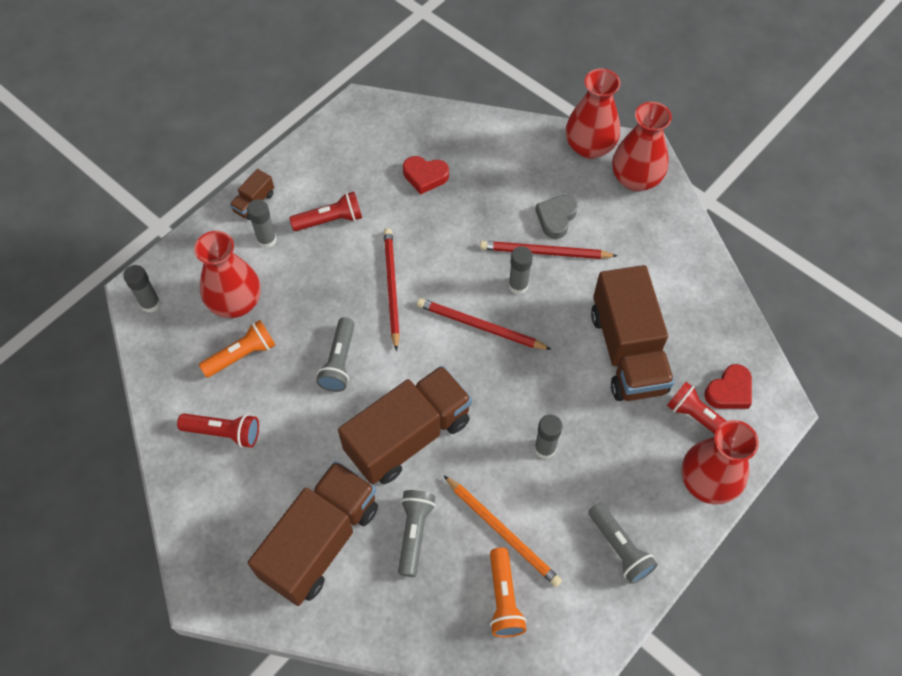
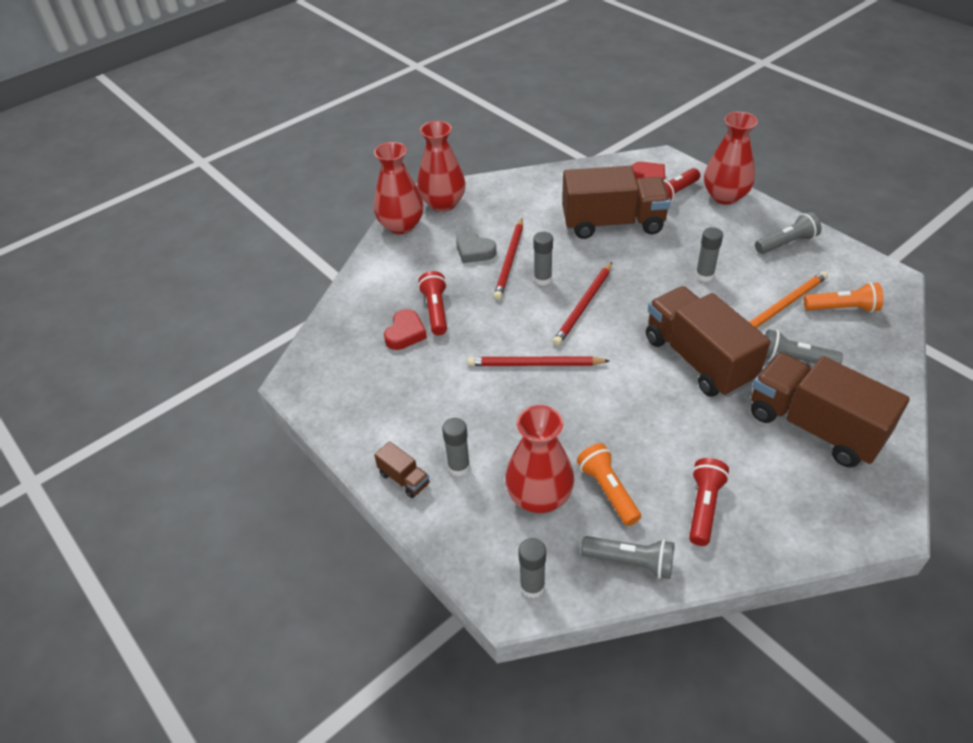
camera: 80 degrees left, 15 degrees down
(330, 220) = (443, 410): red flashlight -> red flashlight (435, 311)
(339, 362) = (618, 407): grey flashlight -> grey flashlight (631, 562)

